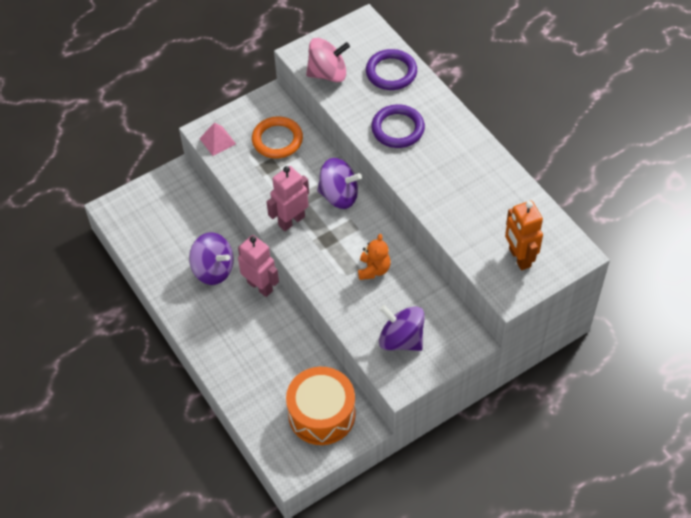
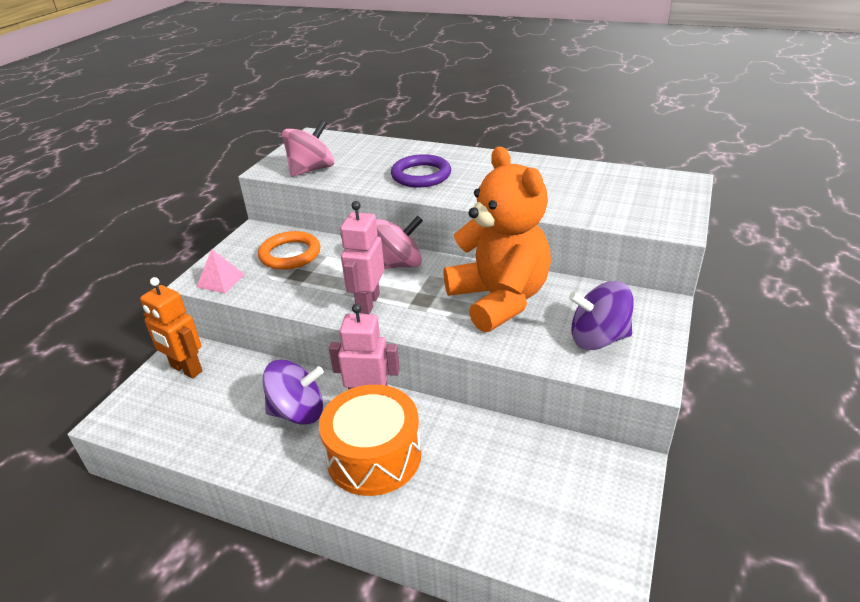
camera: 35 degrees left, 20 degrees down
(321, 414) = (571, 484): orange drum -> orange drum (374, 456)
(339, 195) = (398, 264): purple spinning top -> pink spinning top
(374, 269) = (499, 299): orange teddy bear -> orange teddy bear, size x2.36
(391, 72) = (372, 150): purple ring -> none
(519, 258) = (645, 202): orange robot -> orange robot (186, 369)

